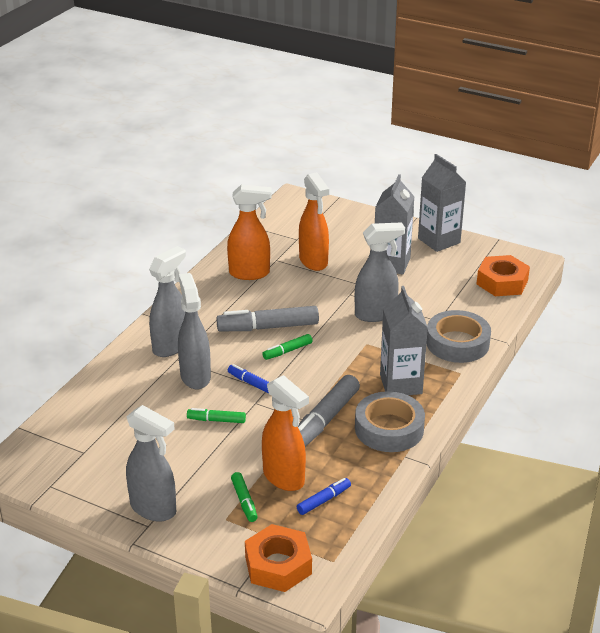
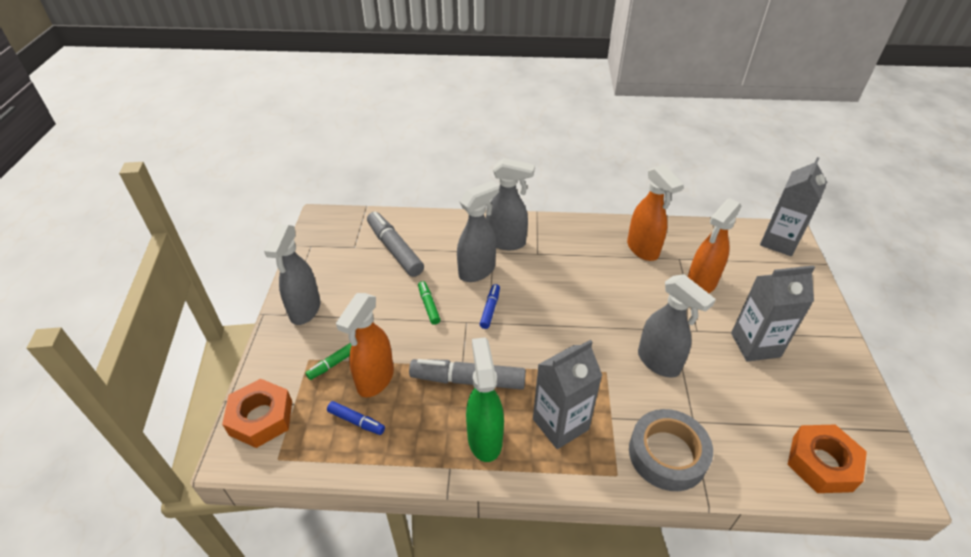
camera: 65 degrees right, 10 degrees up
(268, 327) = (575, 291): grey marker -> grey marker (395, 250)
(287, 351) = (551, 316): green marker -> none
(389, 428) = (484, 438): grey tape -> green spray bottle
(439, 240) = (839, 372): grey carton -> grey carton (779, 242)

